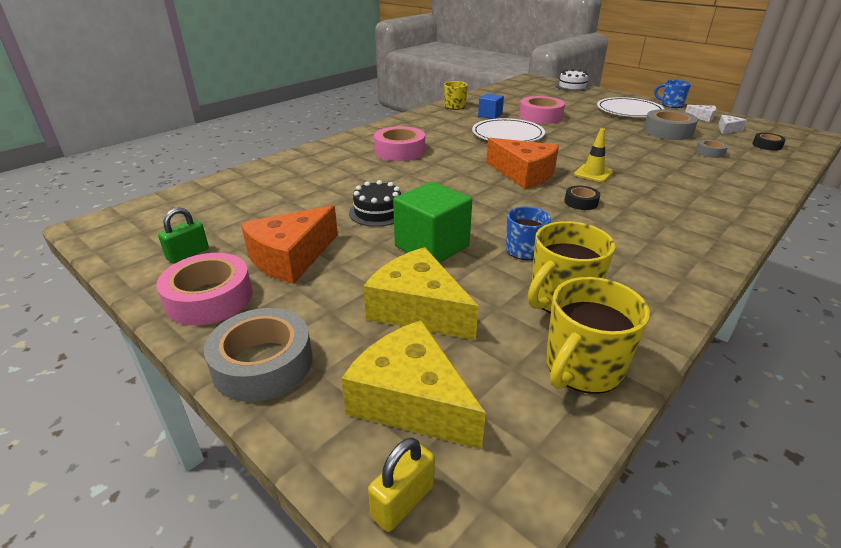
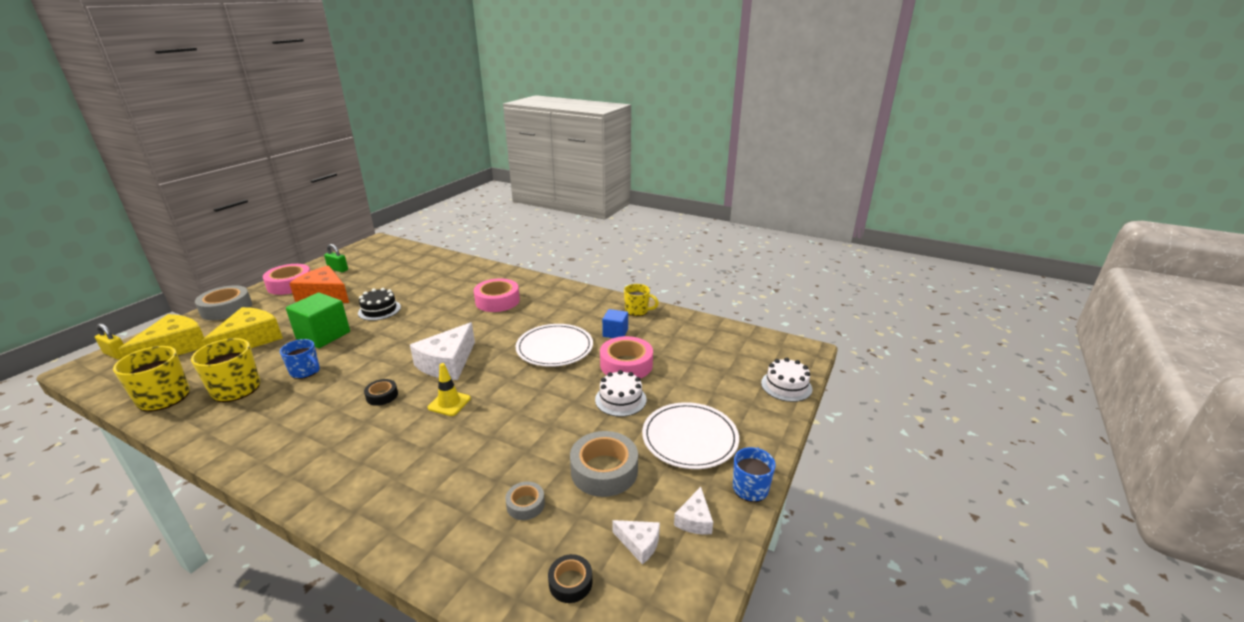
camera: 75 degrees right, 5 degrees down
(523, 174) = (447, 363): orange cheese -> white cheese
(587, 122) = (620, 399): none -> white cake

